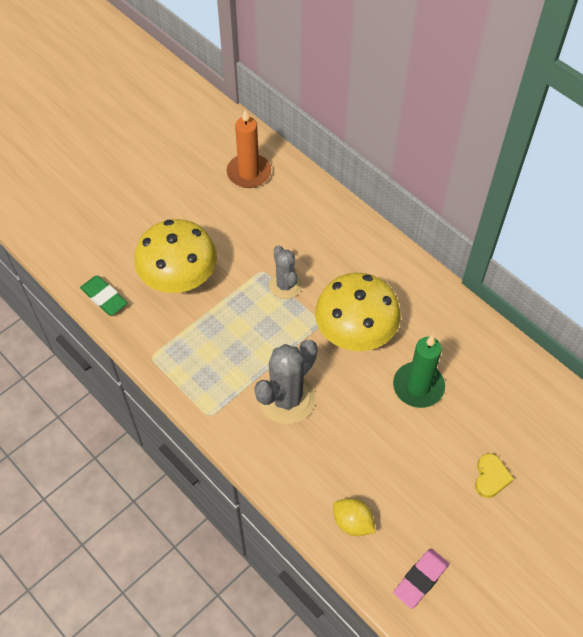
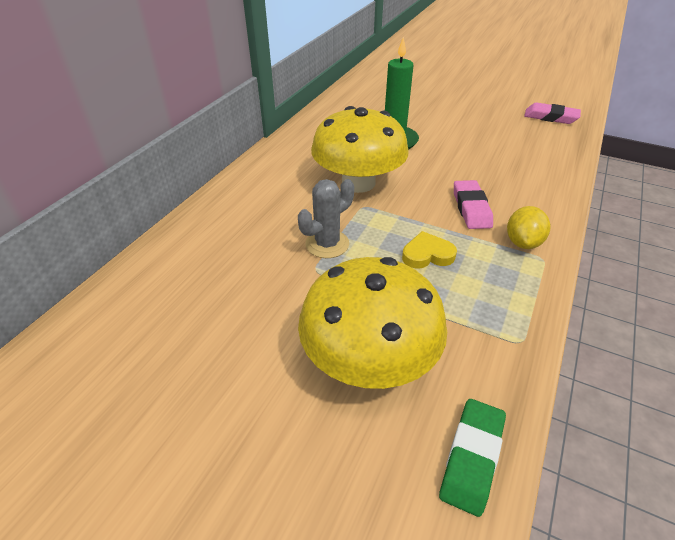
camera: 110 degrees left, 15 degrees down
(249, 173) = (126, 336): orange candle -> none
(286, 399) = (471, 208): grey cactus -> pink eraser
(352, 522) = (546, 150): yellow lemon -> yellow lemon (522, 242)
(491, 477) = (444, 103): yellow heart -> yellow heart (427, 254)

